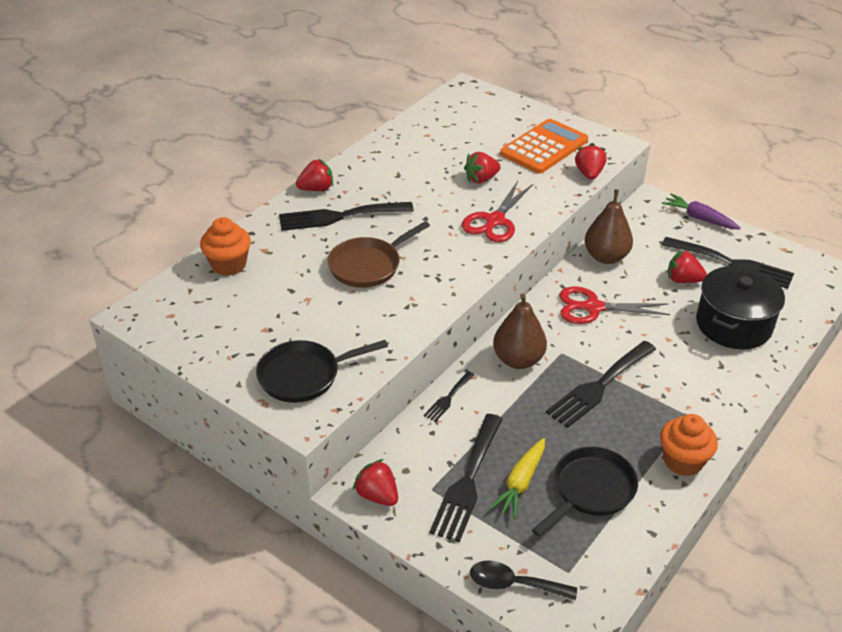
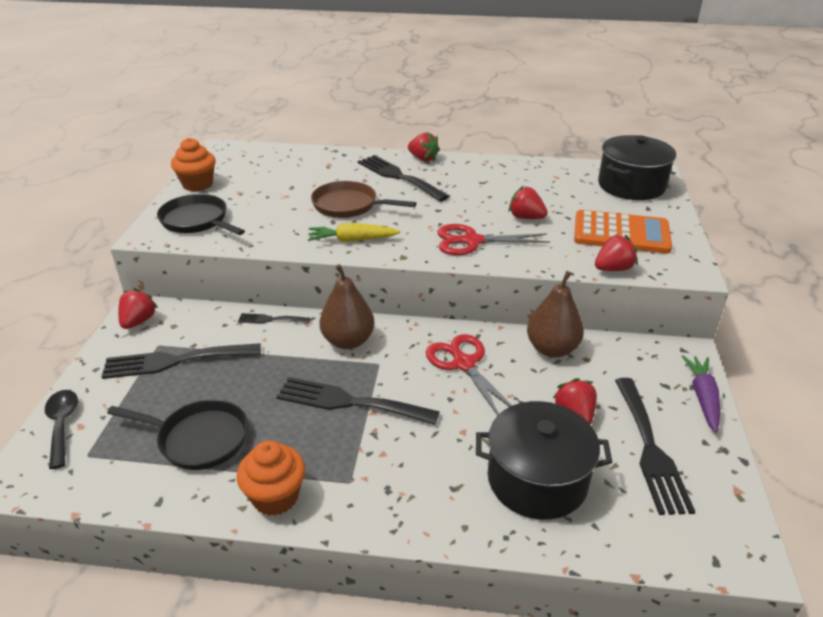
camera: 60 degrees right, 5 degrees down
(229, 265) = (299, 158): orange cupcake -> orange cupcake (197, 184)
(477, 108) = (631, 185): none -> black pot
(520, 483) = (187, 391): yellow carrot -> yellow carrot (352, 240)

